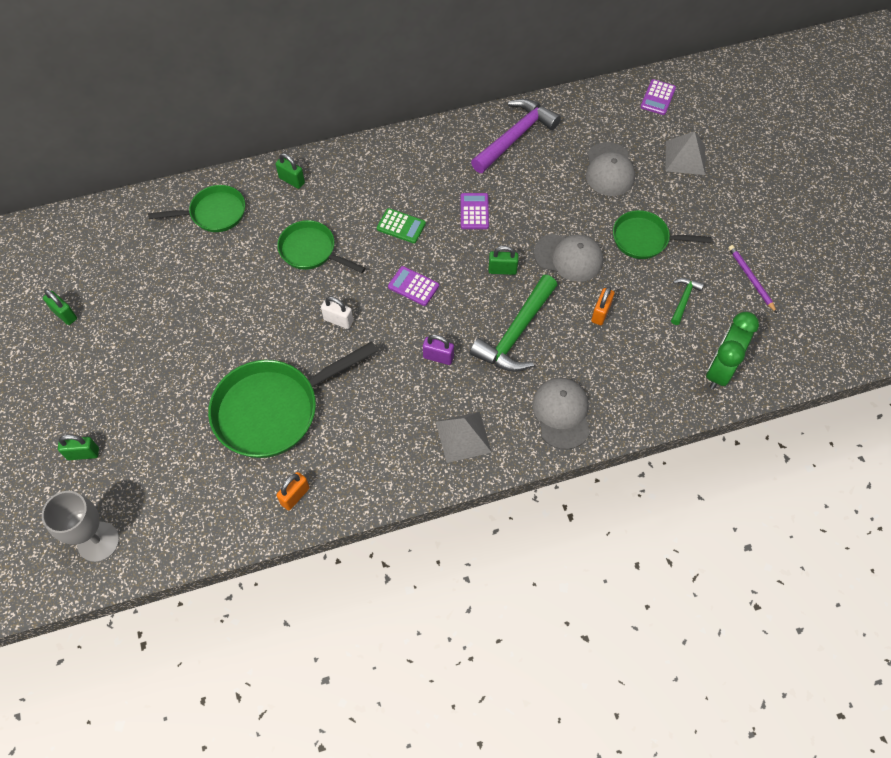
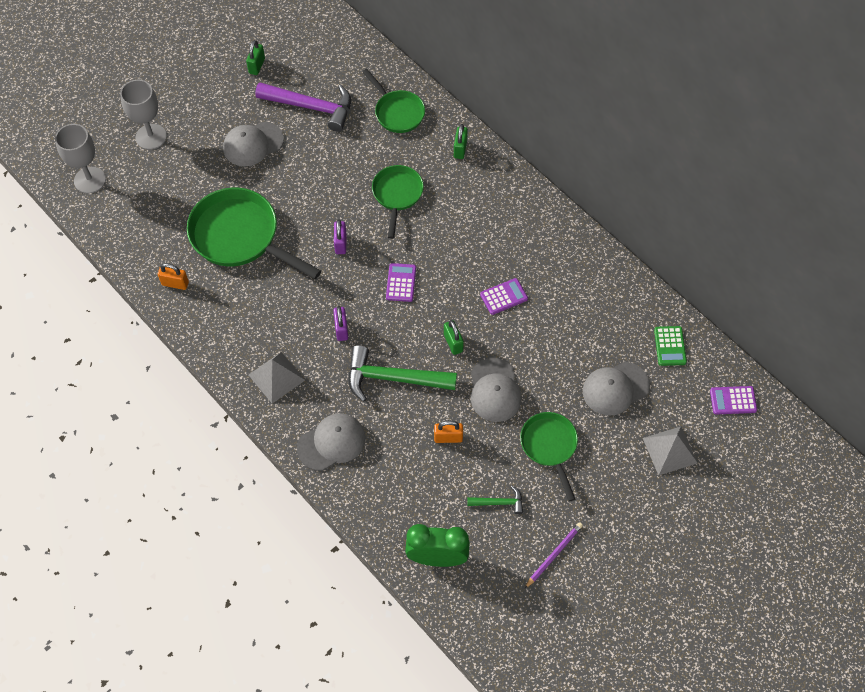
camera: 65 degrees right, 0 degrees up
(83, 454) = (151, 137): green padlock -> grey goblet
(164, 355) = (253, 144): none -> grey cap
(338, 320) = (341, 244): white padlock -> purple padlock
(401, 226) = (457, 248): green calculator -> green calculator (670, 346)
(515, 137) = (608, 296): purple hammer -> purple hammer (311, 107)

